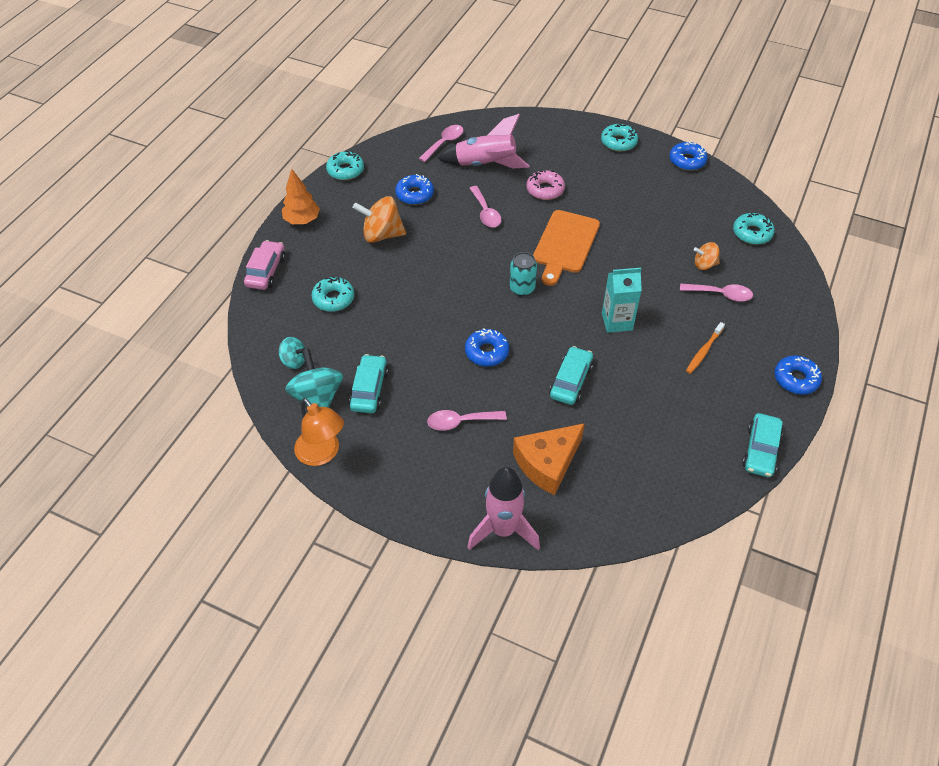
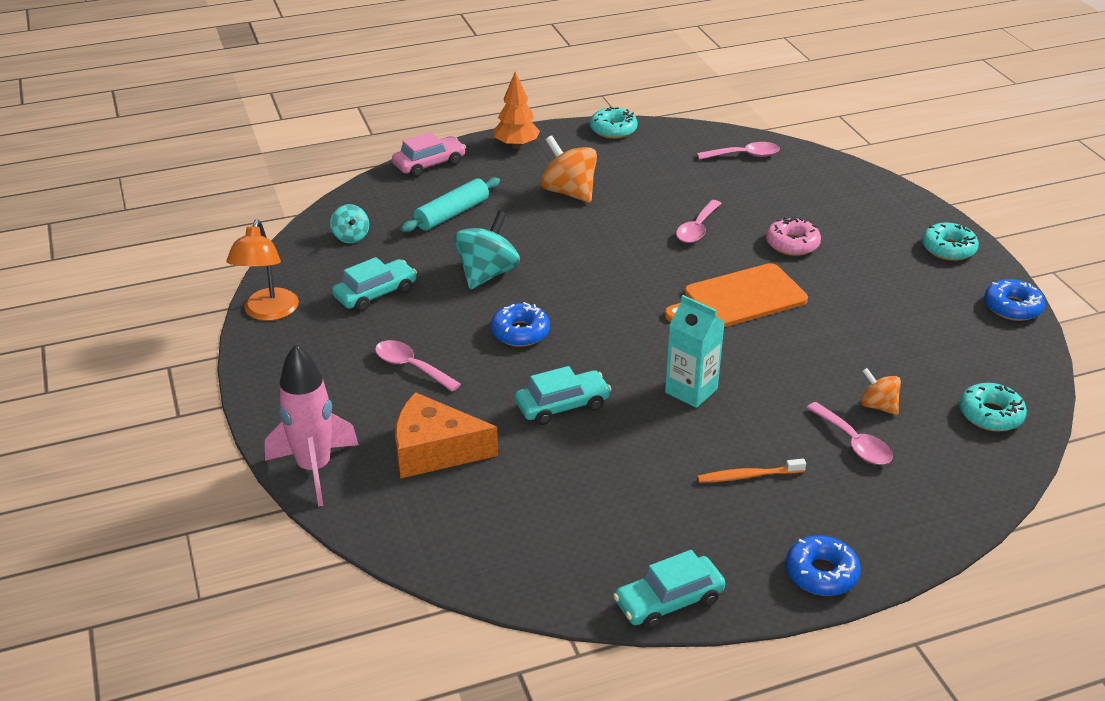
camera: 45 degrees right, 15 degrees down
(318, 397) = (327, 273): turquoise spinning top -> turquoise spinning top (487, 274)
(333, 298) = (452, 214): turquoise donut -> turquoise rolling pin
(414, 194) = (649, 179): blue donut -> none
(486, 165) = (760, 193): pink rocket -> none
(522, 288) = (636, 306): turquoise can -> none

